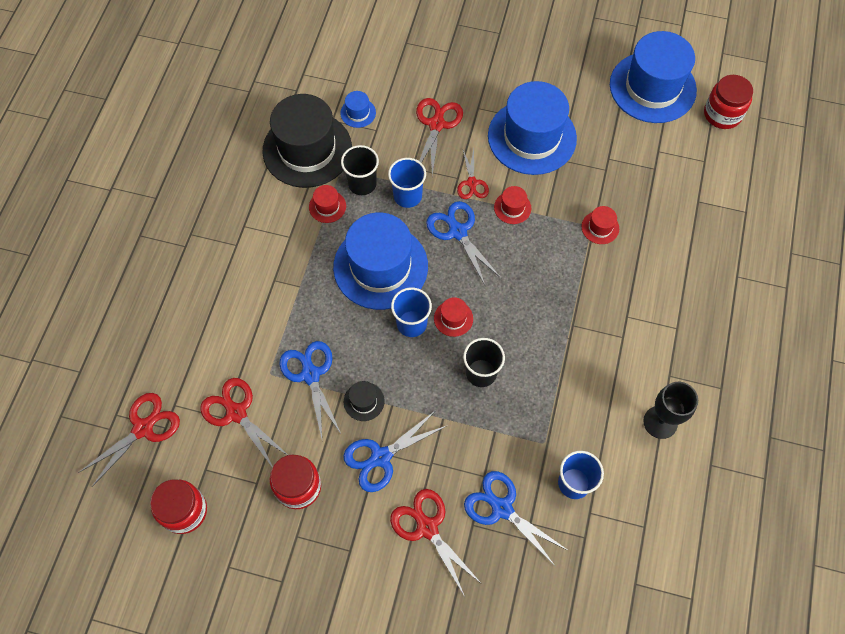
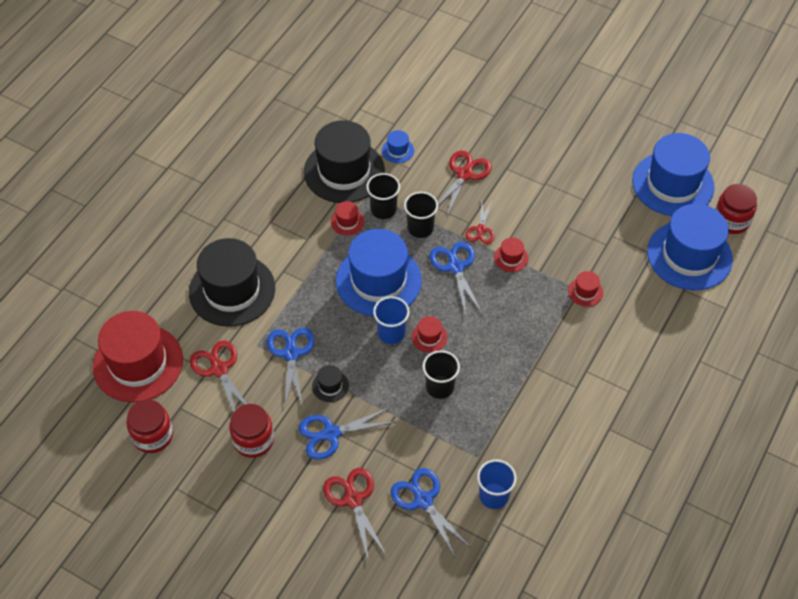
camera: 15 degrees right, 10 degrees down
(143, 428) = (138, 363): red scissors -> red hat
(224, 316) = (232, 290): none -> black hat
(407, 196) = (420, 228): blue cup -> black cup
(532, 137) = (547, 203): blue hat -> blue hat (689, 255)
(660, 422) = (588, 465): black goblet -> none

